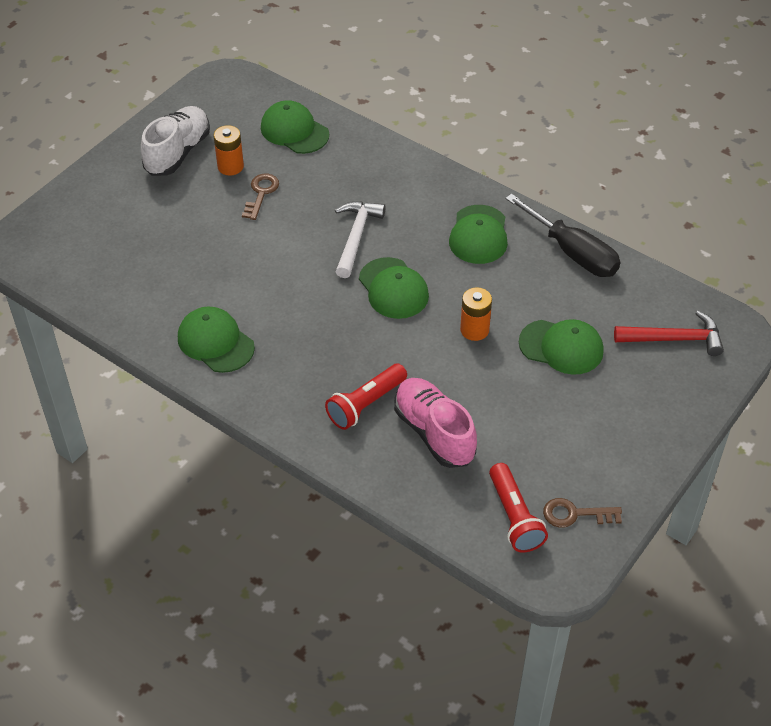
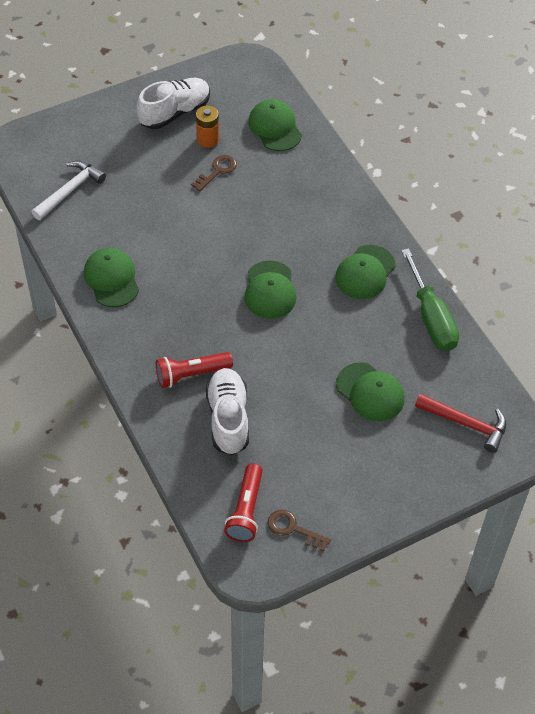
camera: 25 degrees right, 5 degrees up
(356, 237) = (268, 236): white hammer -> white hammer (70, 190)
(434, 432) = (228, 418): pink shoe -> white shoe
(474, 330) = (311, 350): orange battery -> none
(572, 252) = (431, 317): black screwdriver -> green screwdriver

